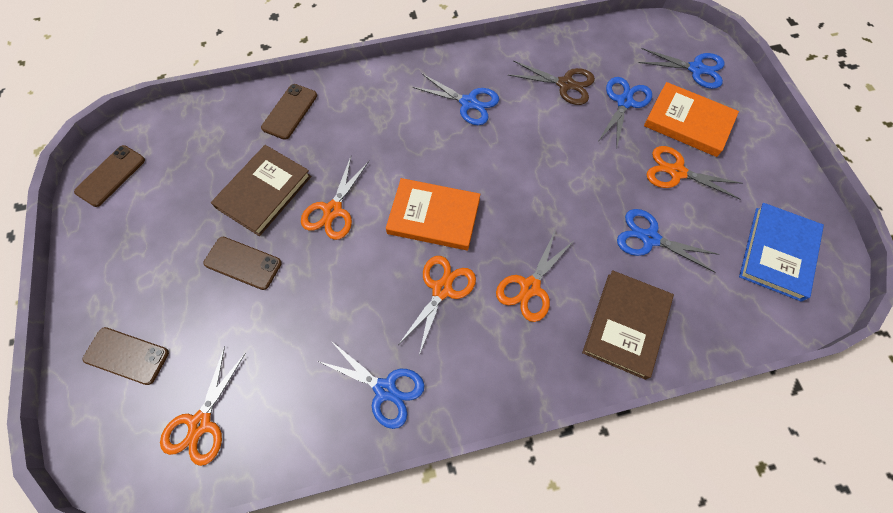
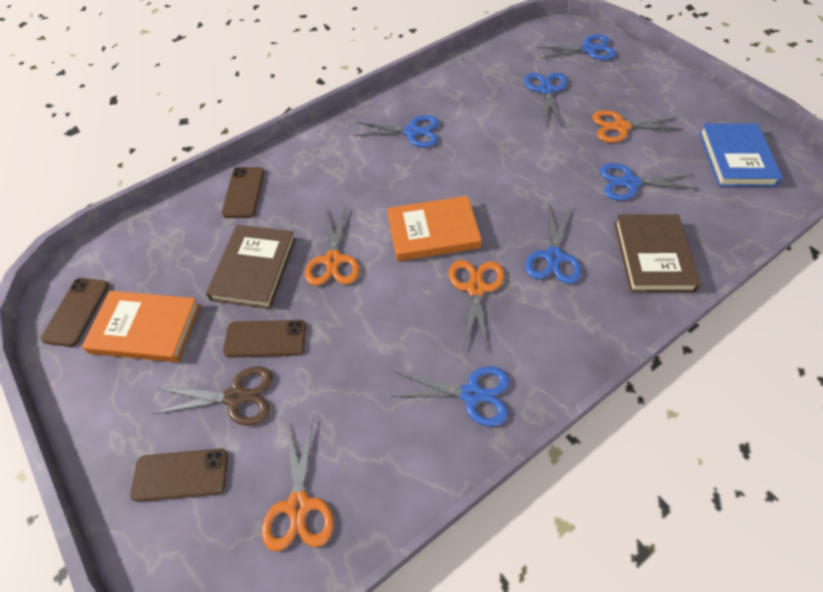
camera: 20 degrees left, 10 degrees down
(530, 287) = (553, 257): orange scissors -> blue scissors
(565, 84) = (489, 92): brown scissors -> brown scissors (236, 397)
(688, 122) = (606, 88): orange book -> orange book (145, 329)

